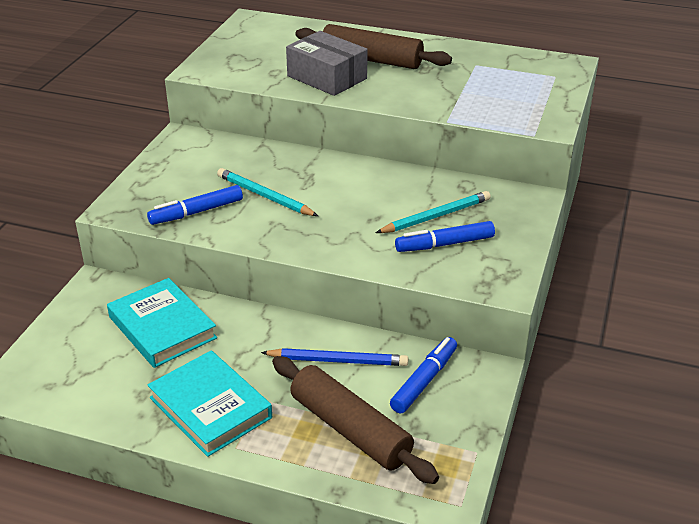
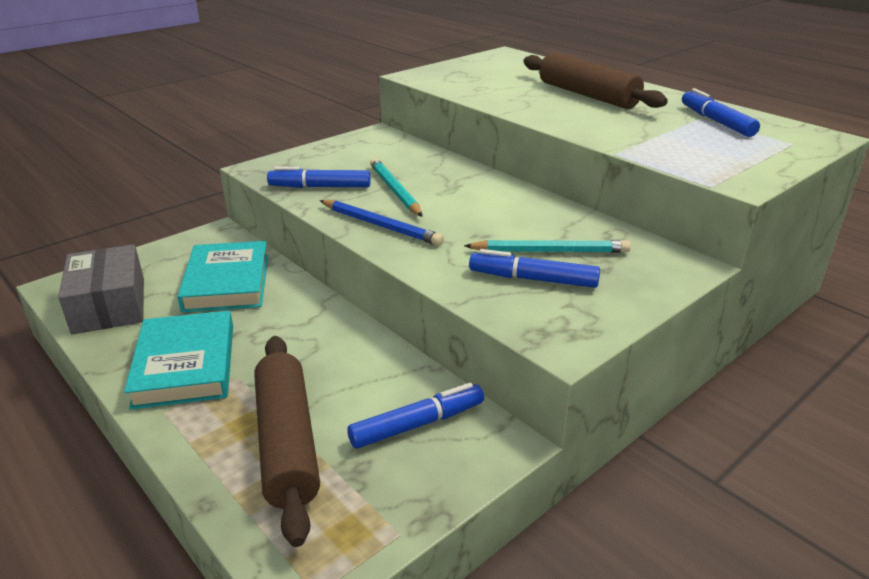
camera: 30 degrees right, 5 degrees down
(327, 77) = (525, 99): grey box -> grey box (109, 305)
(338, 360) = (348, 368): blue pencil -> blue pencil (381, 225)
(489, 66) = (716, 121): none -> blue marker

